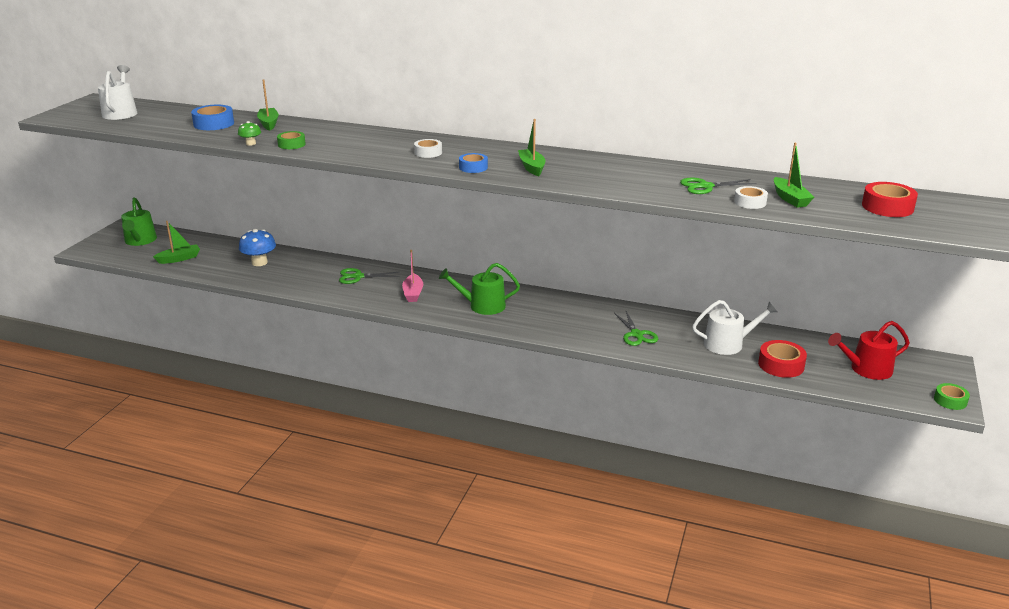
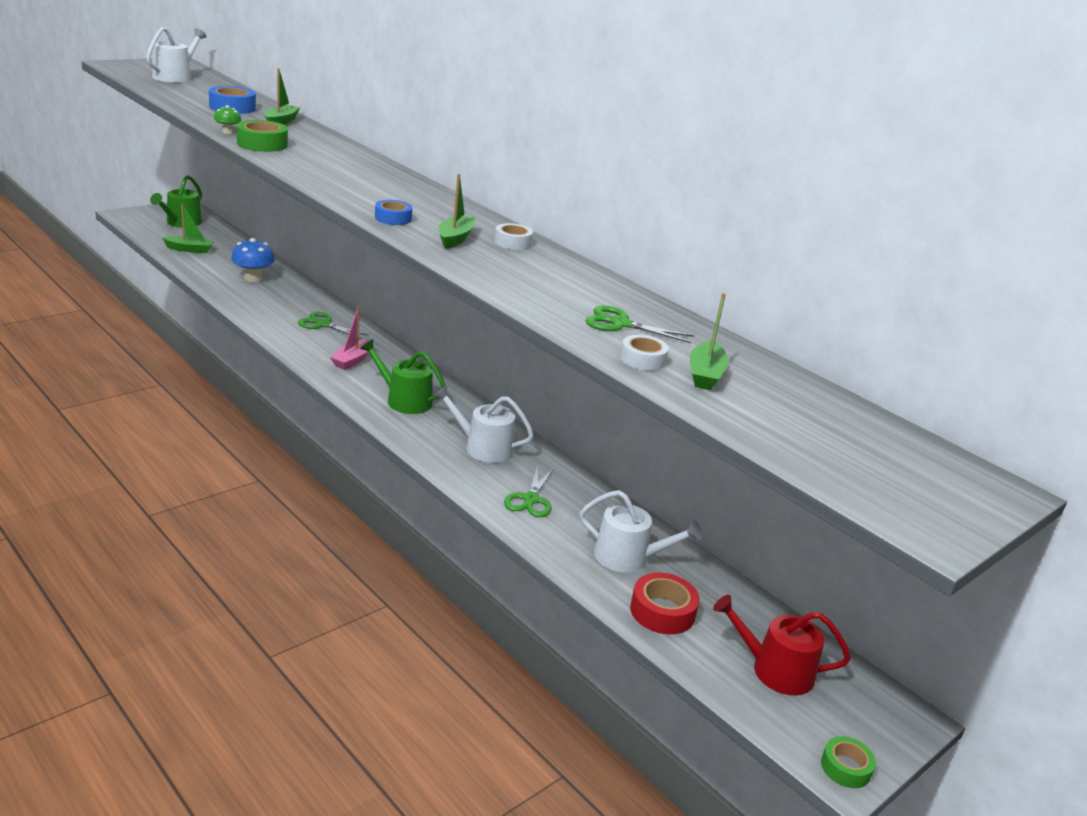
camera: 25 degrees right, 0 degrees up
(291, 144) = (262, 144): green tape -> green tape, size x1.55
(428, 153) = (377, 191): white tape -> white tape (512, 242)
(569, 315) = (483, 447): none -> white watering can
(887, 207) = (828, 433): red tape -> none

